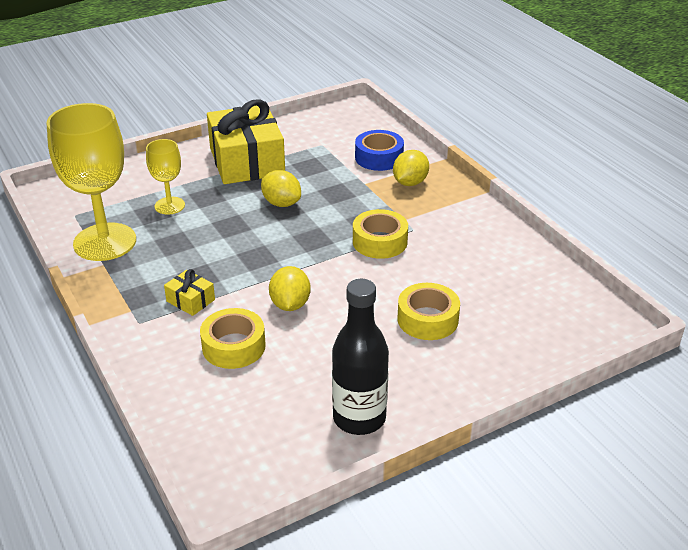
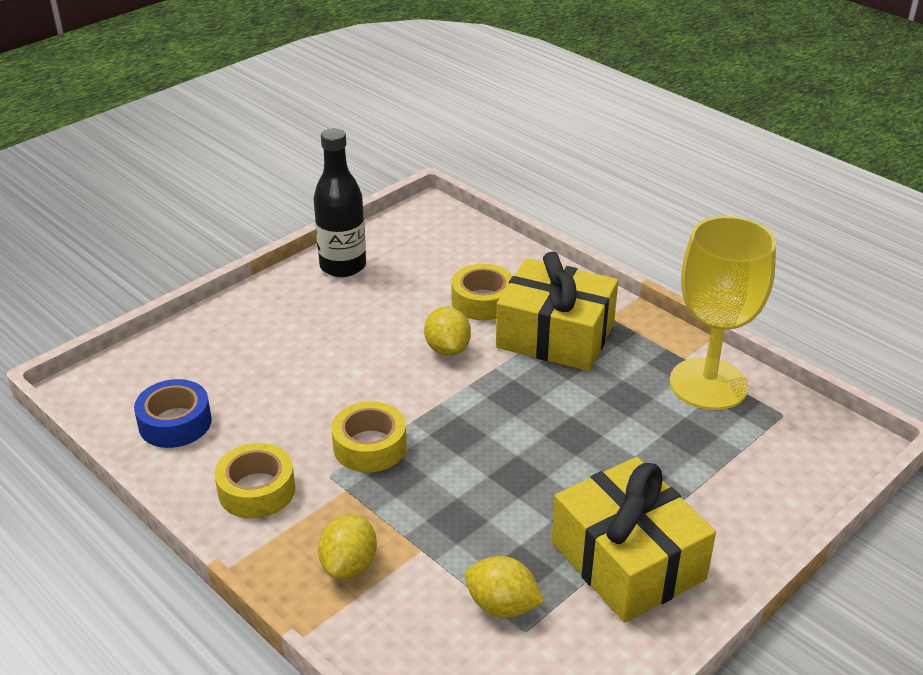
camera: 165 degrees right, 0 degrees up
(169, 205) = (676, 451): yellow goblet -> none
(190, 300) = (555, 335): yellow gift -> yellow gift, size x2.38
(281, 203) = (527, 485): yellow lemon -> yellow lemon (502, 606)
(379, 157) = (414, 616): blue tape -> blue tape (175, 423)
(427, 319) = (293, 358): yellow tape -> yellow tape (256, 490)

